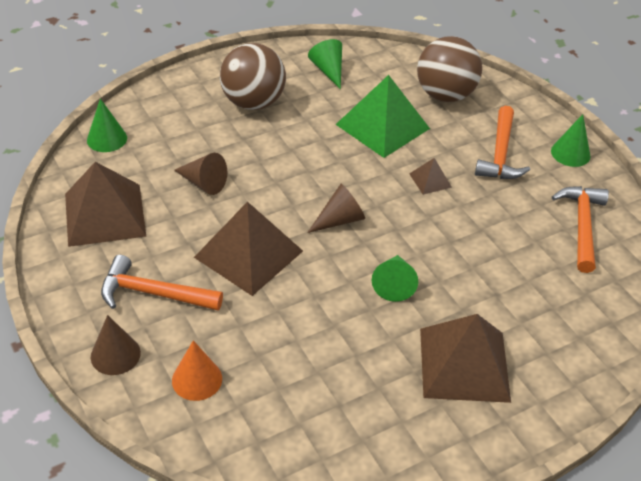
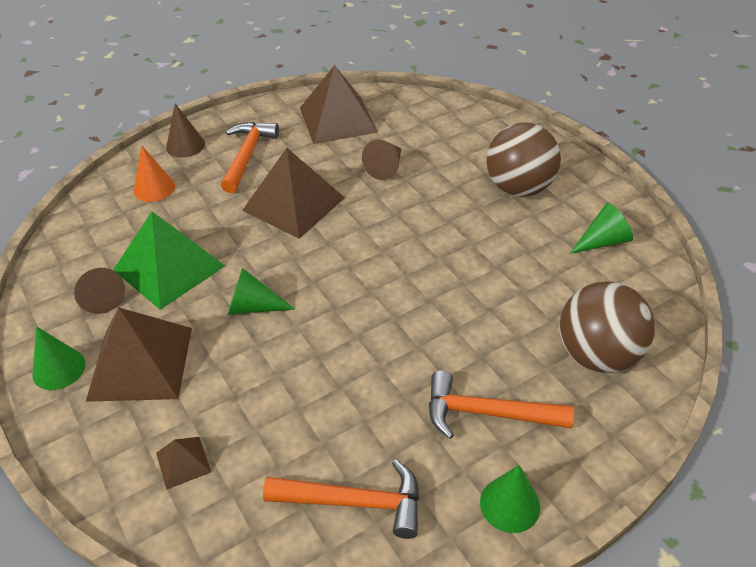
camera: 90 degrees right, 0 degrees up
(107, 139) = (435, 107): green cone -> green cone (59, 369)
(340, 220) = (344, 262): brown cone -> brown cone (101, 296)
(382, 126) = (510, 293): green pyramid -> green pyramid (169, 267)
(430, 180) = (420, 338): brown pyramid -> brown pyramid (183, 462)

